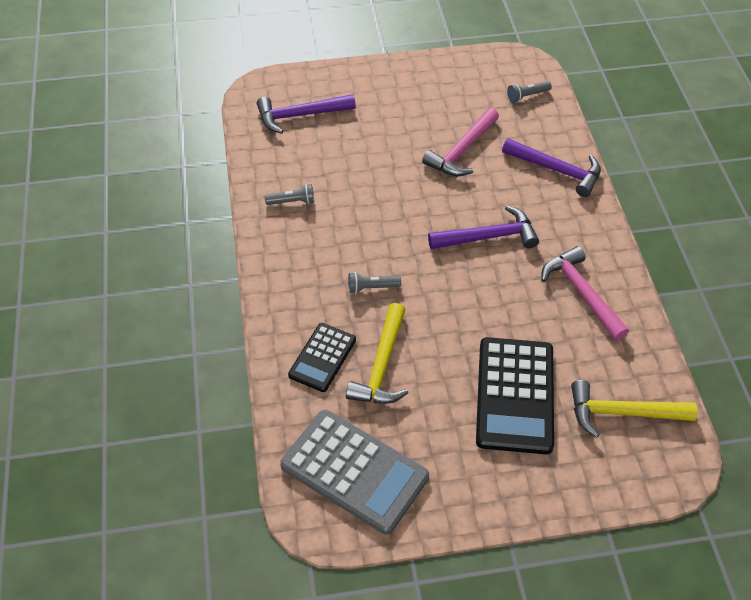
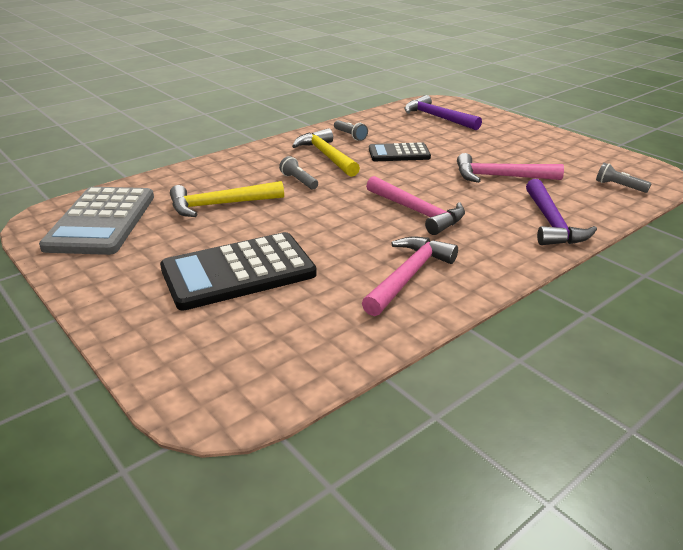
camera: 60 degrees right, 20 degrees down
(322, 357) = (208, 182): black calculator -> black calculator (399, 153)
(488, 237) = (417, 212): purple hammer -> pink hammer
(622, 413) = (267, 342): yellow hammer -> yellow hammer (326, 156)

